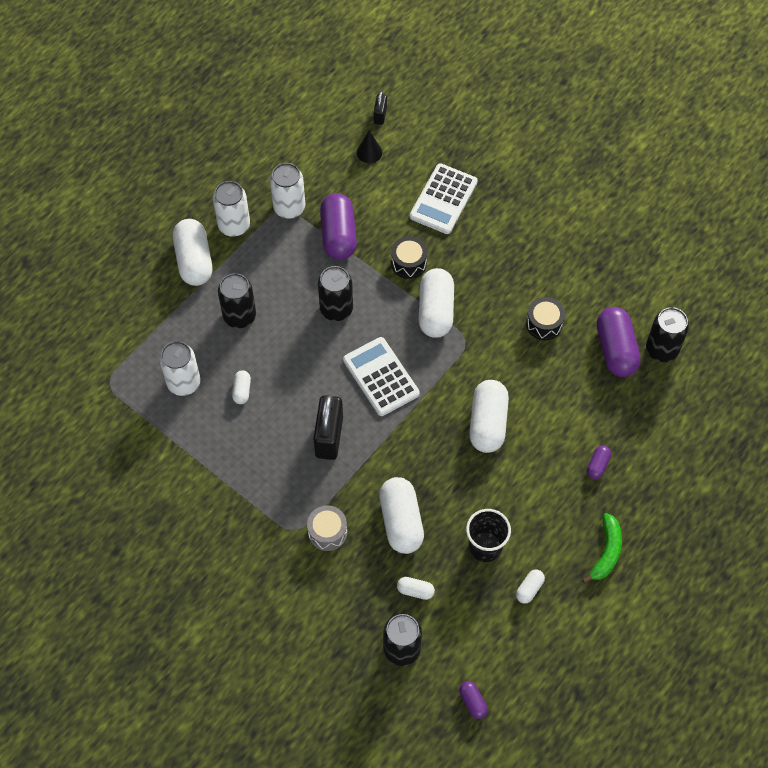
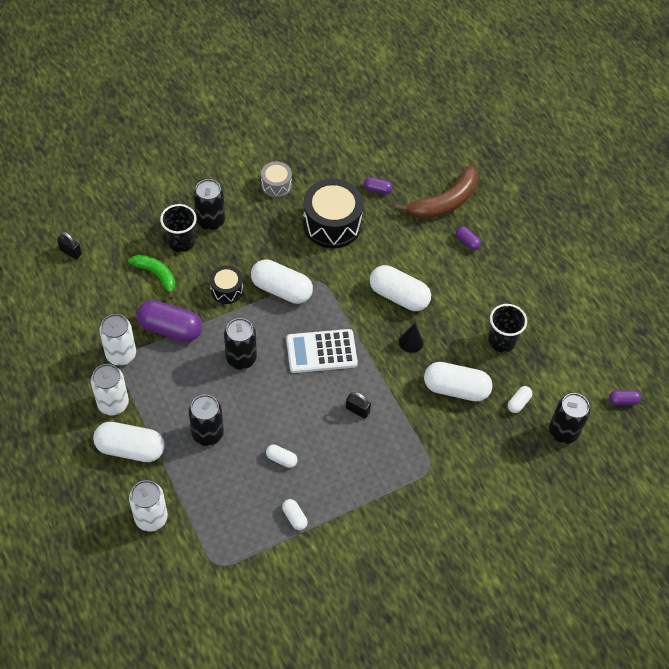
camera: 70 degrees left, 5 degrees down
(184, 383) = (250, 502): white can -> white can (151, 518)
(327, 532) = (442, 445): grey drum -> grey drum (276, 185)
(329, 437) = (357, 410): black padlock -> black padlock, size x0.52
(369, 152) = (102, 274): black cone -> black cone (411, 342)
(443, 199) = (181, 242): white calculator -> black cup
(529, 589) = (548, 327): white capsule -> white capsule (294, 517)
(544, 324) = (332, 224): black drum -> black drum, size x1.87
(606, 552) = (538, 267): green banana -> green banana (156, 275)
(615, 349) = (377, 190): purple capsule -> purple capsule, size x0.47
(639, 422) = (444, 202): none -> brown banana
(662, 349) = (392, 163): black can -> black can (210, 221)

